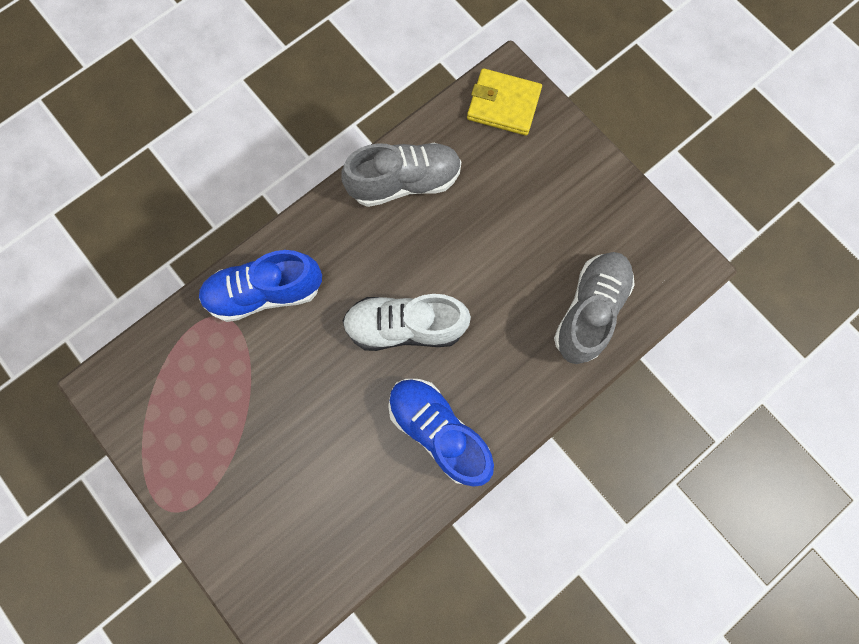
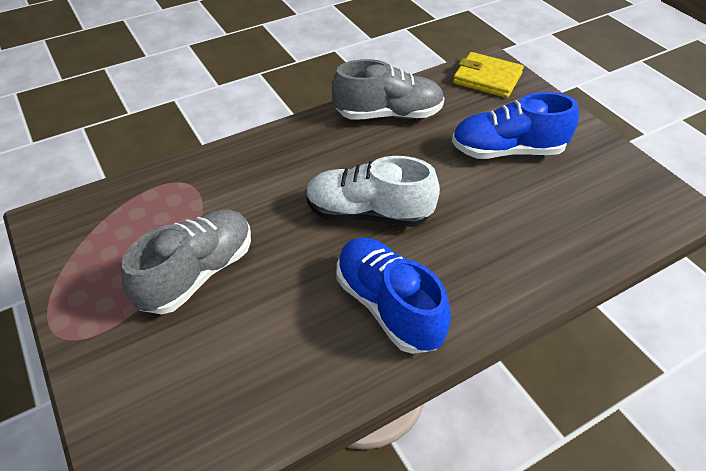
camera: 10 degrees right, 30 degrees down
(265, 292) = (235, 171): blue shoe -> blue shoe (507, 151)
(589, 310) = (568, 226): grey shoe -> grey shoe (198, 273)

